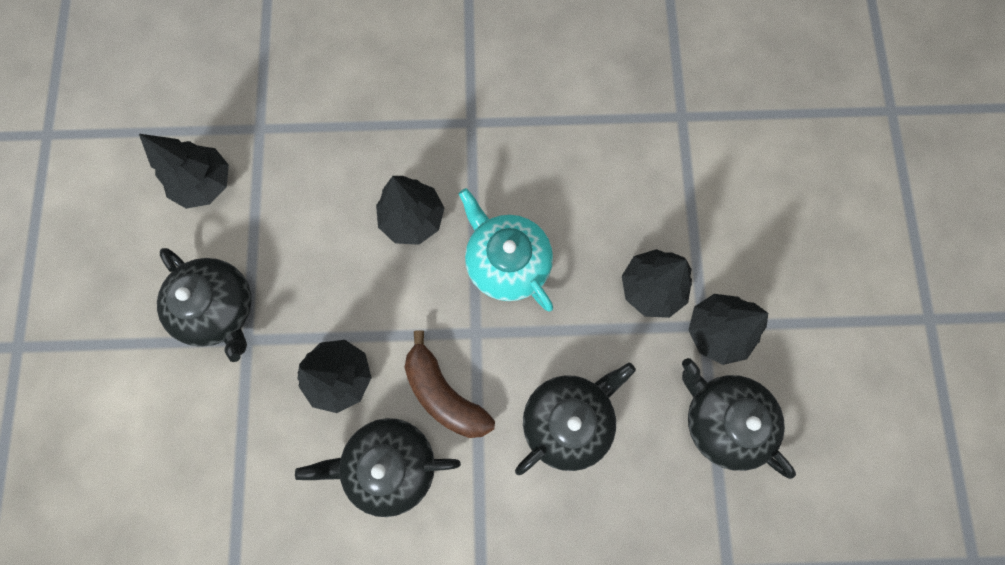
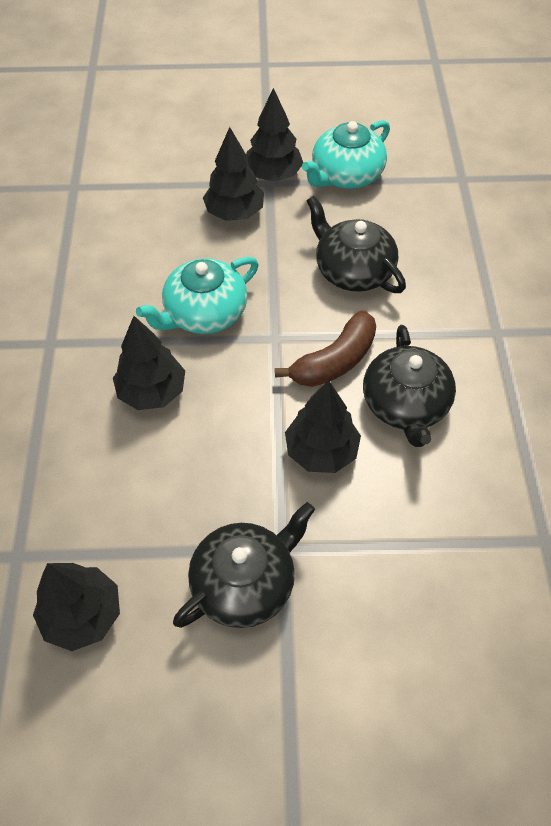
camera: 90 degrees left, 20 degrees down
(722, 419) = (346, 175): black teapot -> turquoise teapot

